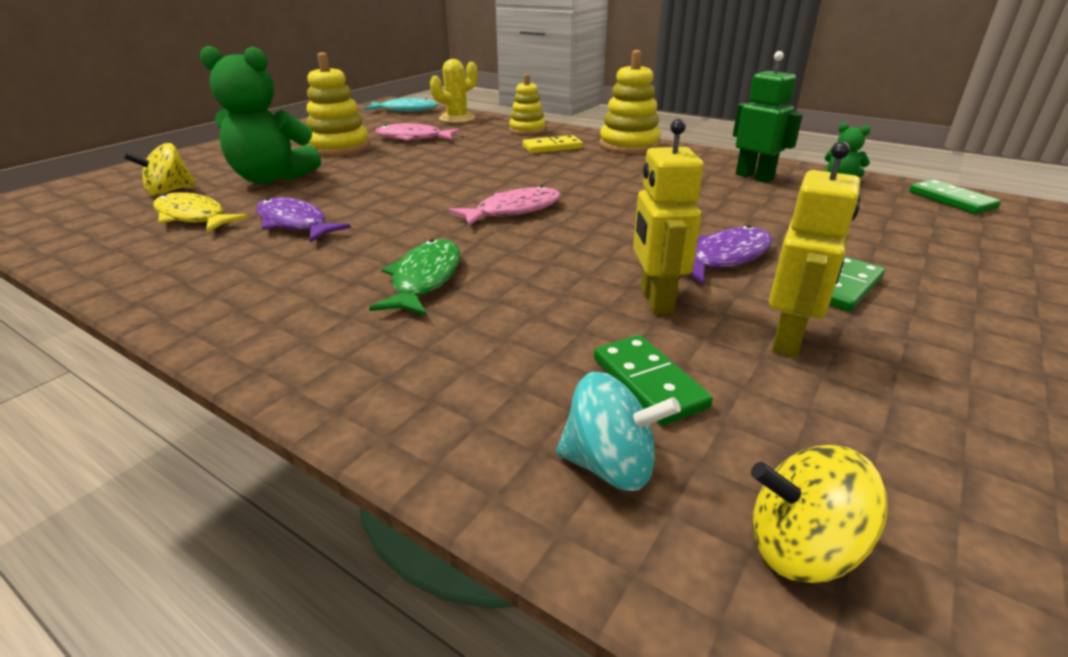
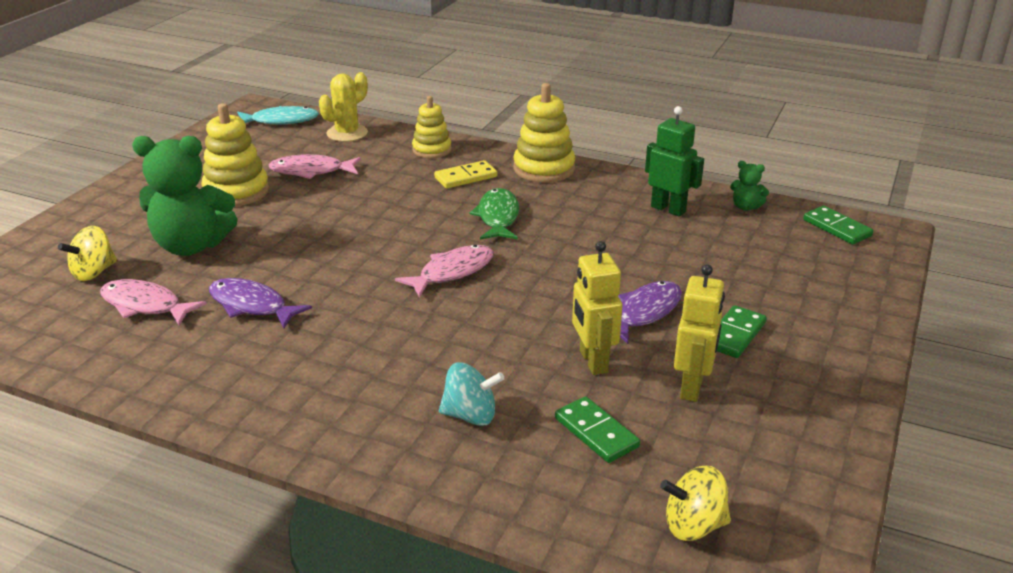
camera: 10 degrees left, 0 degrees up
(193, 217) = (145, 305): yellow fish -> pink fish
(424, 279) = (401, 358): green fish -> green fish (498, 217)
(610, 465) = (579, 492): turquoise spinning top -> turquoise spinning top (470, 415)

